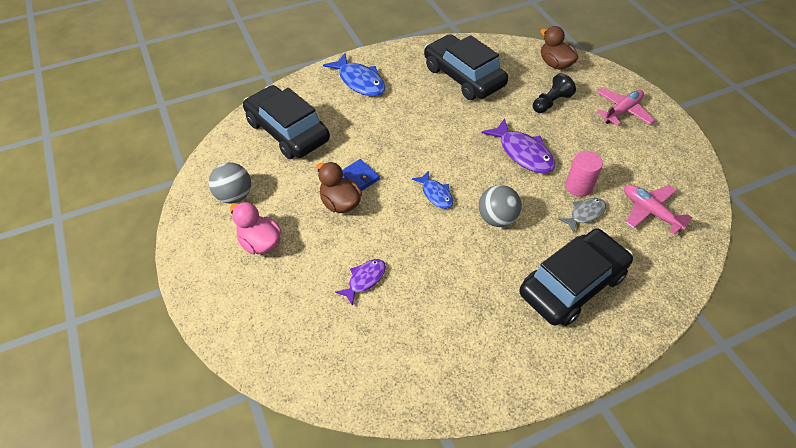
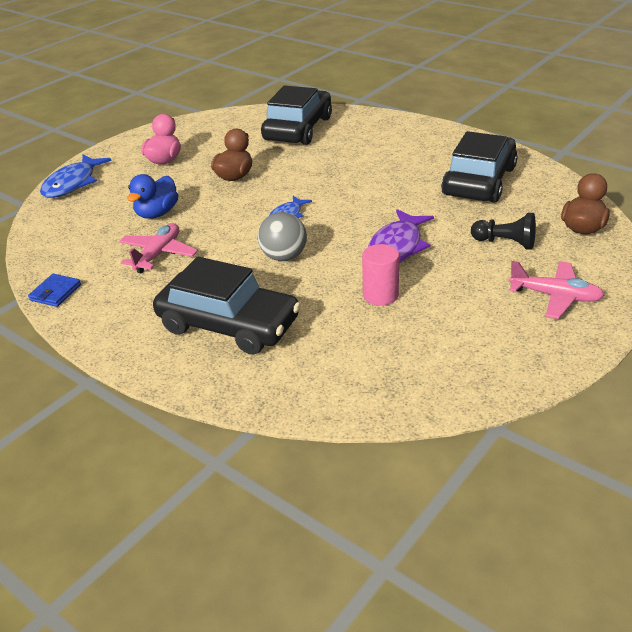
camera: 65 degrees right, 15 degrees down
(234, 196) = (205, 135): grey ball -> none
(359, 81) = (401, 136): blue fish -> blue fish (73, 183)
(360, 177) = (274, 175): blue wallet -> blue wallet (55, 292)
(364, 280) = (157, 213): purple fish -> blue duck
(585, 214) = (339, 309): grey fish -> none
(650, 212) = (387, 356): pink plane -> pink plane (158, 254)

